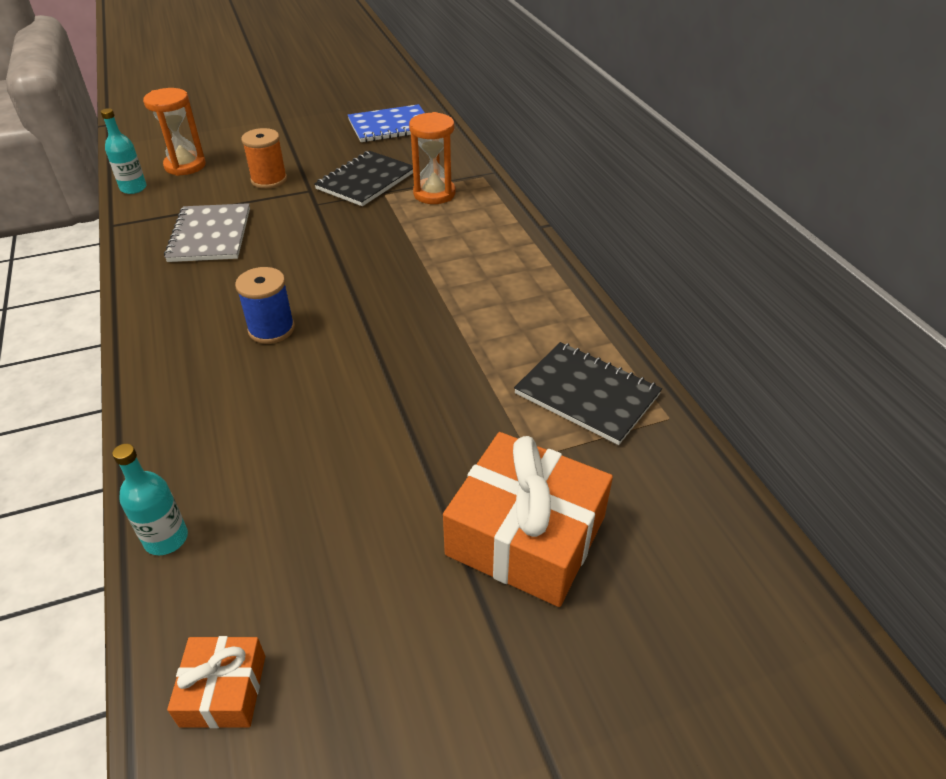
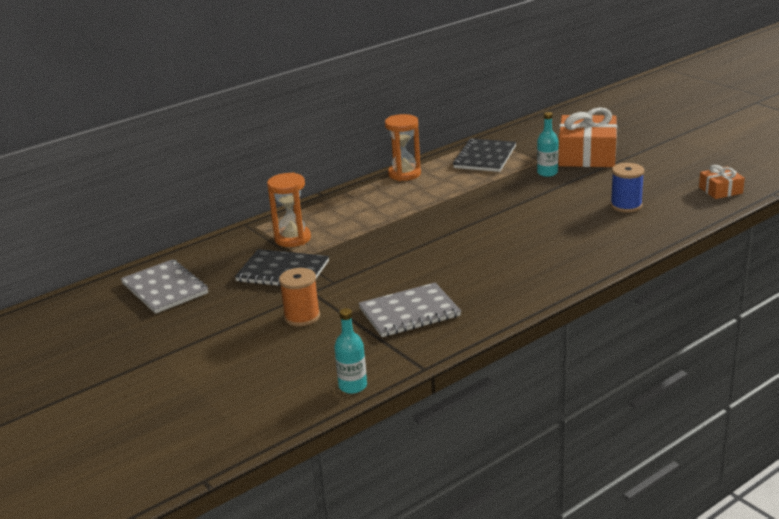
camera: 105 degrees left, 15 degrees down
(166, 538) = (676, 225): turquoise bottle -> turquoise bottle (547, 173)
(185, 166) = (293, 374): orange hourglass -> orange hourglass (404, 174)
(271, 329) = (504, 249): blue spool -> blue spool (626, 206)
(390, 126) = (164, 288): blue notebook -> grey notebook

